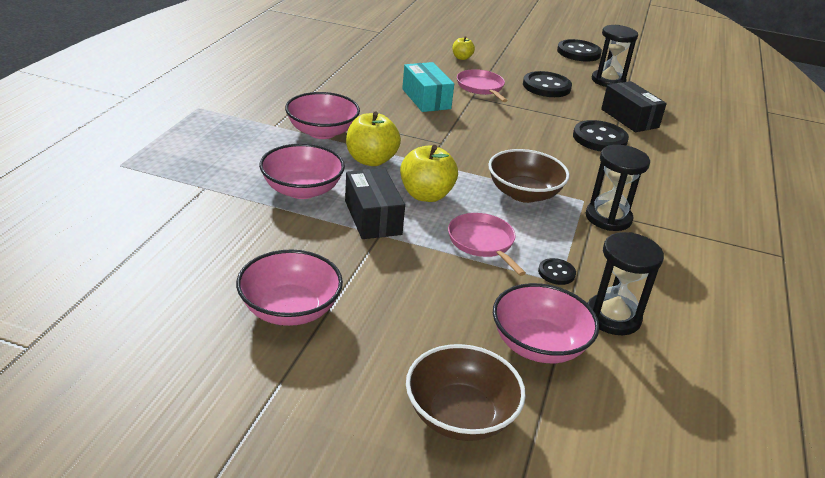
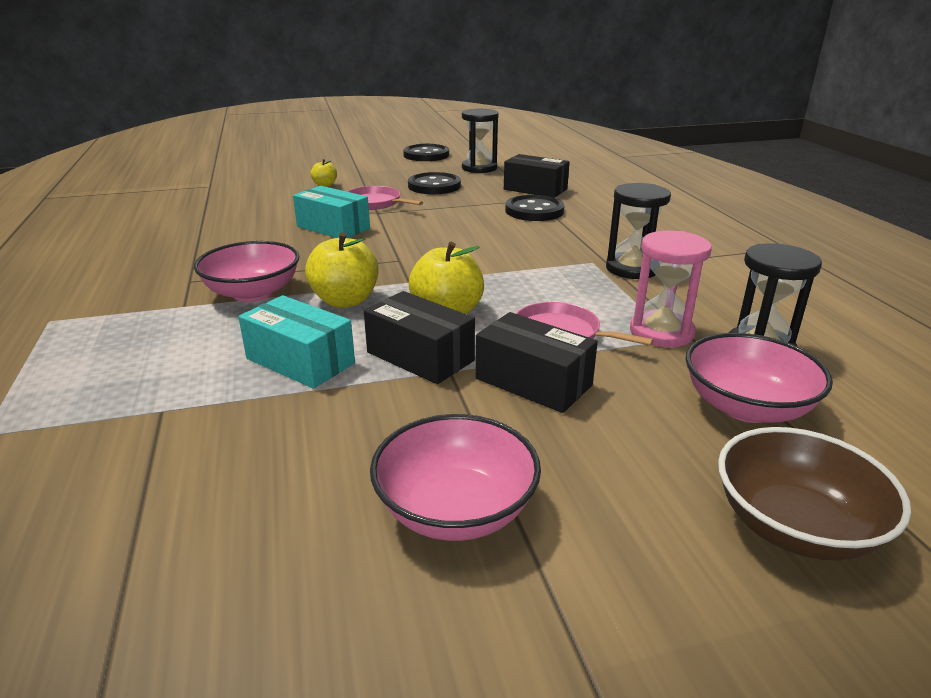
camera: 30 degrees left, 5 degrees down
(302, 190) = (300, 361): pink bowl -> turquoise box
(421, 264) = (533, 382): none -> black box
(524, 194) = (536, 276): brown bowl -> none
(556, 273) = (661, 332): black button -> pink hourglass

